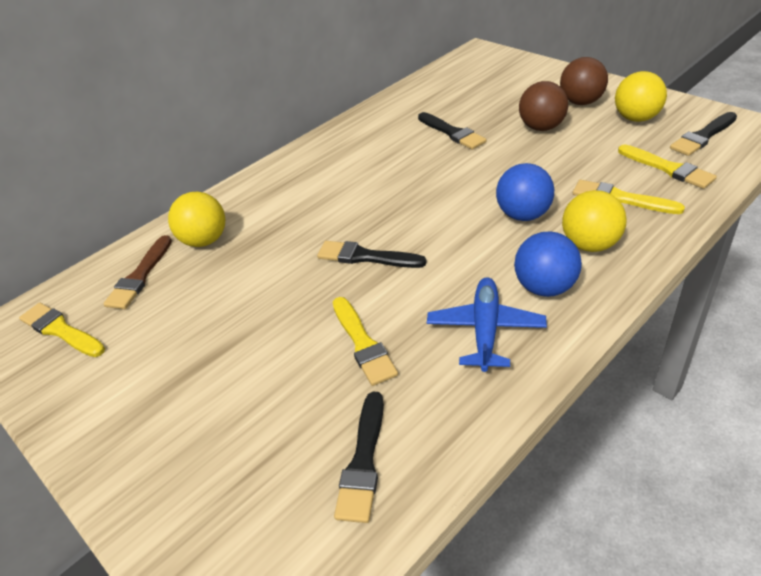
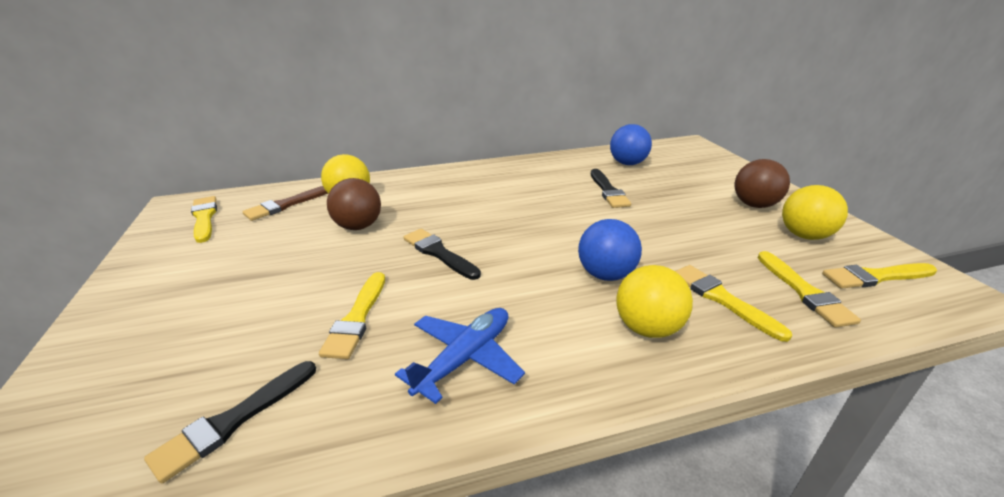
camera: 25 degrees right, 10 degrees down
(541, 127) = (694, 212): brown ball -> brown ball (358, 226)
(545, 287) = (561, 347): blue ball -> blue ball (627, 163)
(703, 136) = (875, 277): black brush -> yellow brush

